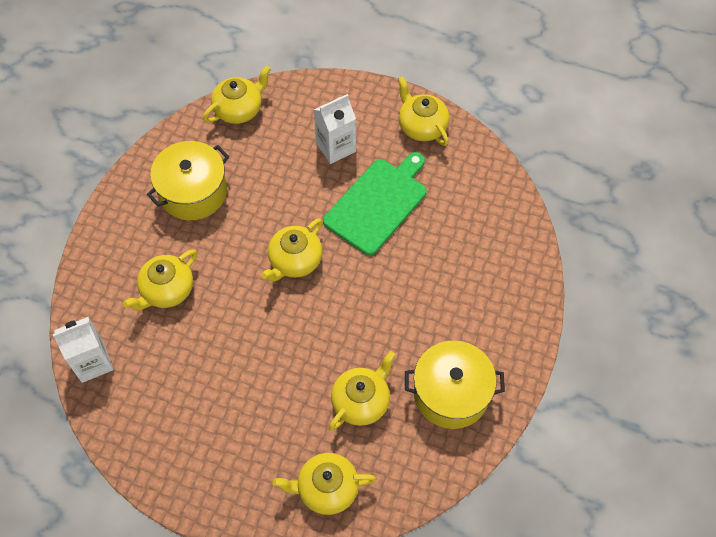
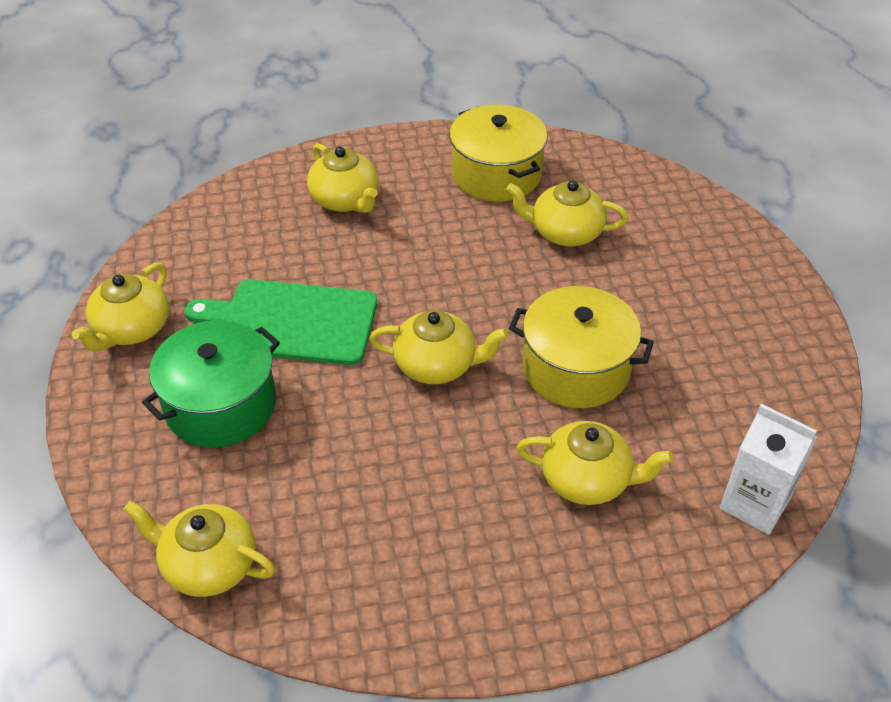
camera: 120 degrees left, 15 degrees down
(193, 192) = (408, 540): yellow pot -> yellow pot (576, 368)
(326, 488) = (678, 220): yellow teapot -> yellow teapot (345, 200)
(335, 147) = (220, 405): white carton -> green pot

